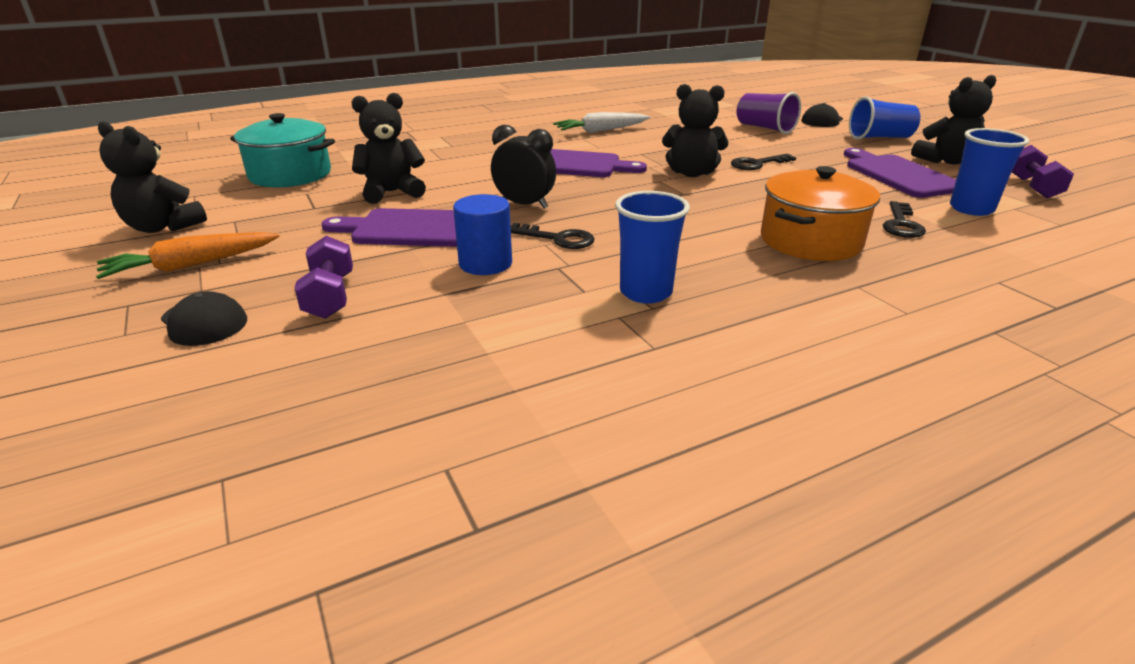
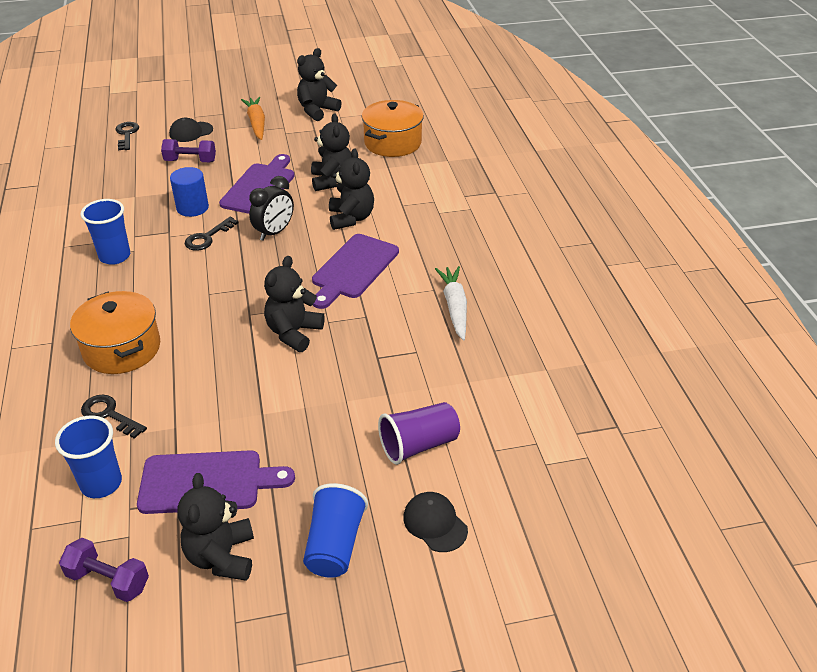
camera: 105 degrees right, 10 degrees up
(290, 175) = (393, 143): turquoise pot -> orange pot
(477, 175) = (351, 218): none -> black teddy bear
(757, 164) = (295, 386): black key -> black key (127, 134)

